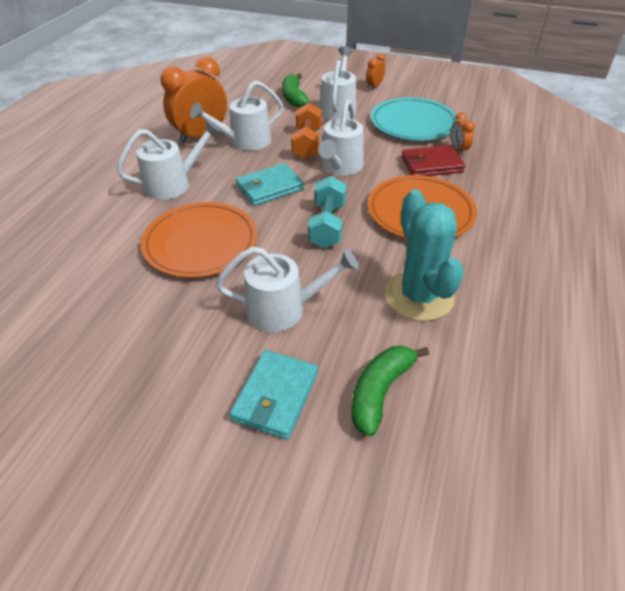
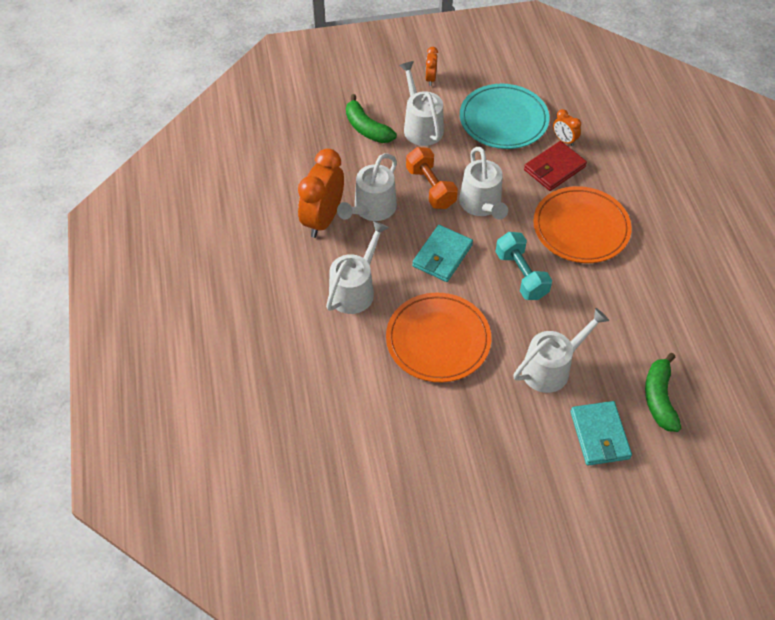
camera: 30 degrees left, 10 degrees up
(419, 296) = (633, 310): turquoise cactus -> none

